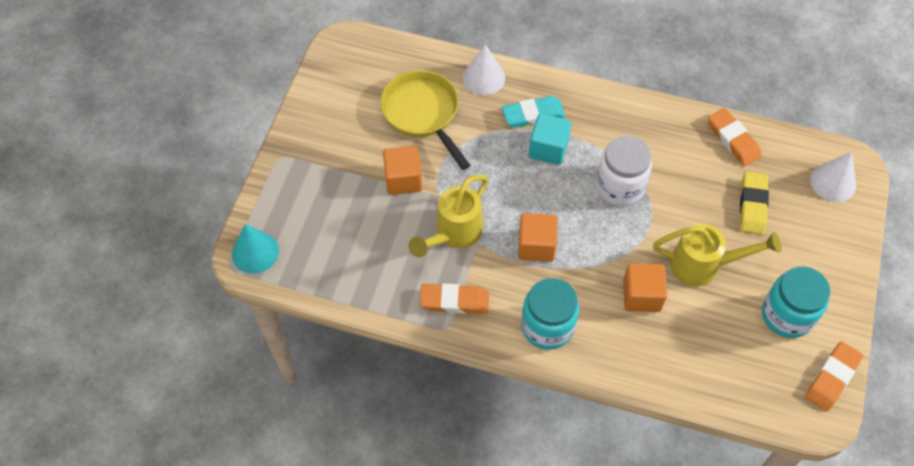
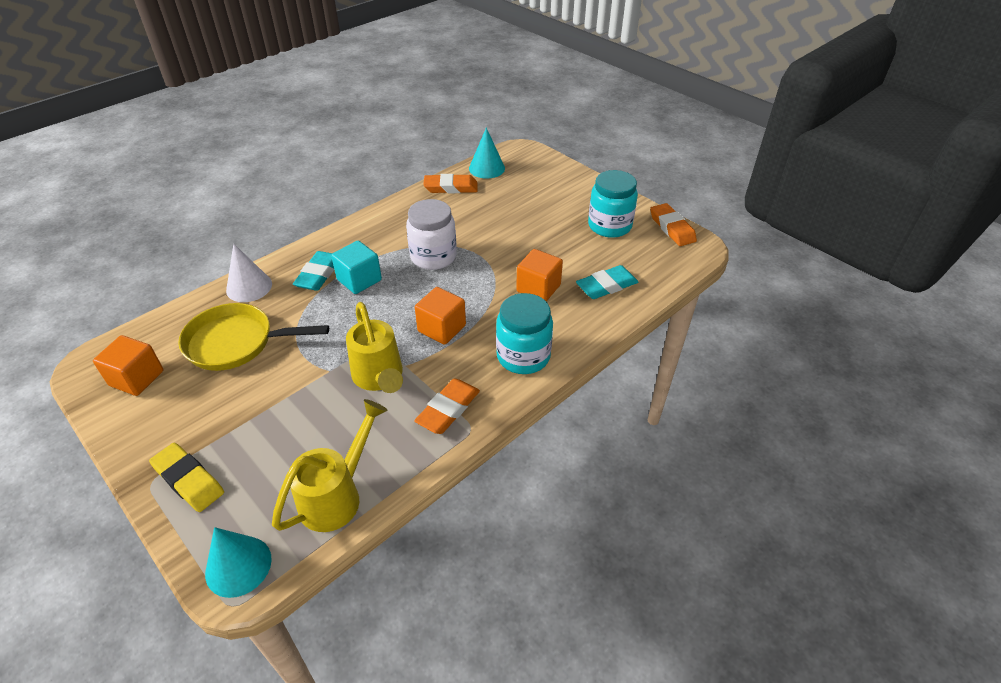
camera: 60 degrees left, 15 degrees down
(403, 179) = (287, 389): orange cube -> orange cube (137, 378)
(688, 353) = (606, 286): none -> turquoise eraser
(704, 265) = (539, 245): yellow watering can -> yellow watering can (338, 495)
(752, 205) = (510, 202): yellow eraser -> yellow eraser (188, 480)
(792, 152) = (487, 168): none -> turquoise cone
(833, 182) = (525, 163): white cone -> none

